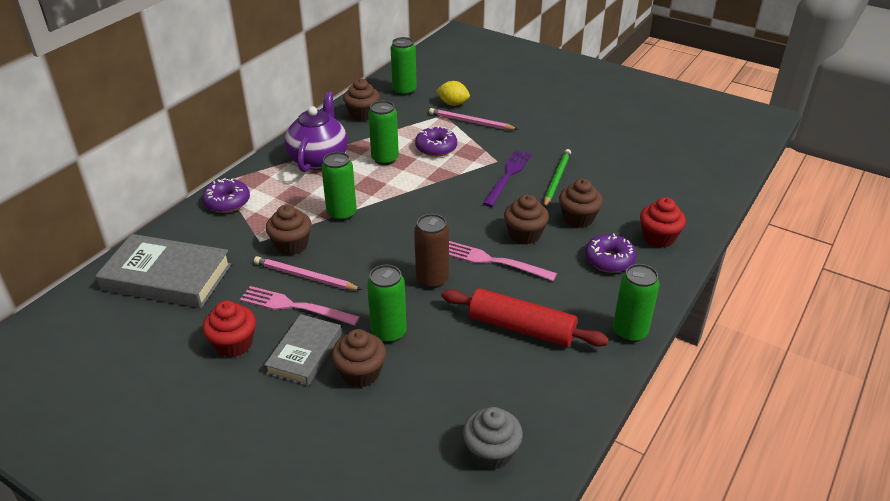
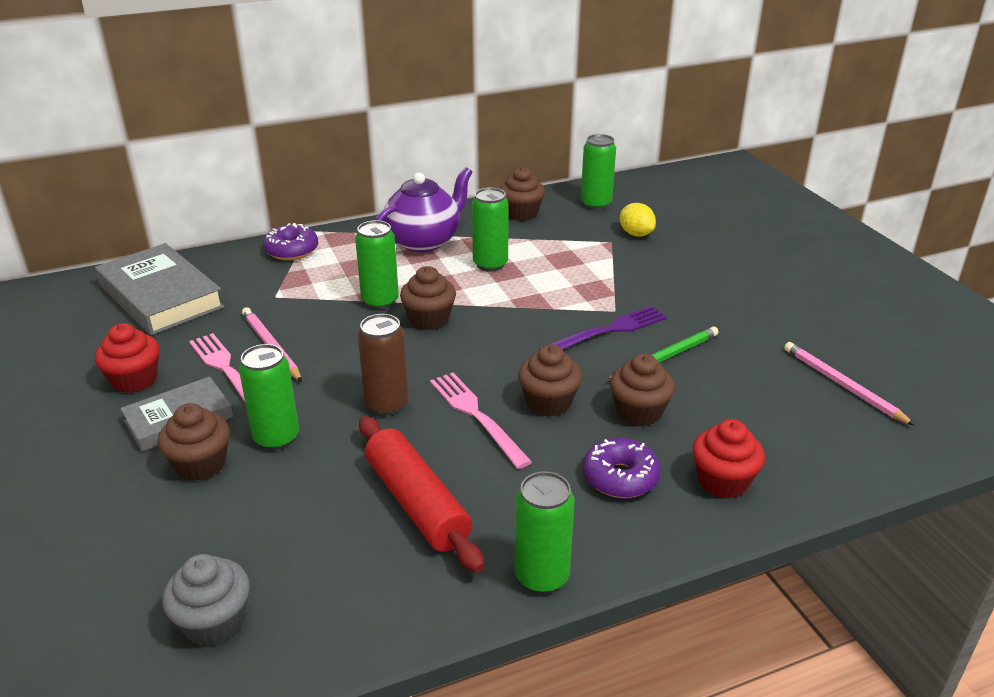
camera: 35 degrees right, 5 degrees down
(291, 245) = (297, 312): brown cupcake -> brown cupcake (429, 319)
(436, 148) = (559, 272): purple donut -> none
(471, 122) = (633, 259): pink pencil -> pink pencil (842, 385)

